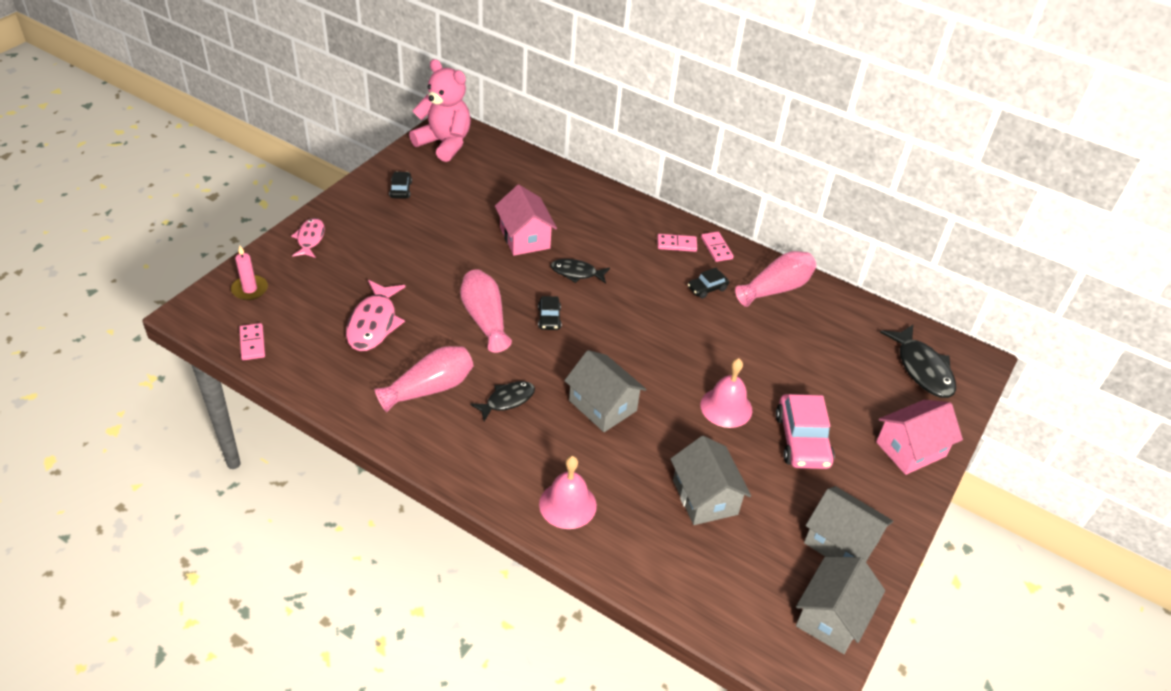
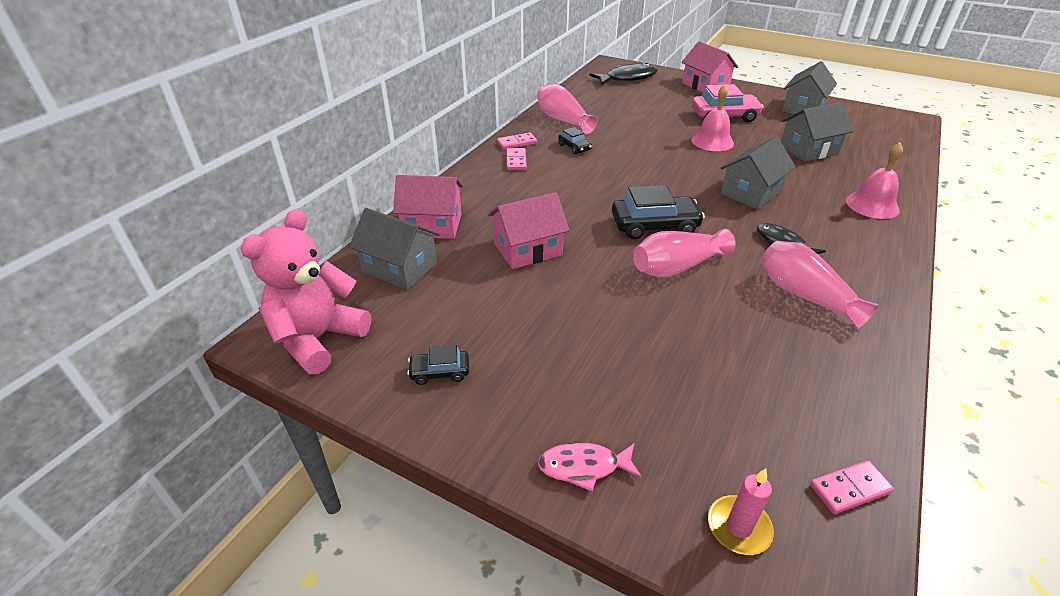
camera: 90 degrees left, 5 degrees down
(374, 323) = (733, 357): pink fish -> none
(549, 318) = (654, 226): black car -> black car, size x1.90
(567, 190) = (432, 225): none -> pink house
(576, 273) = (578, 213): black fish -> none
(831, 617) = (863, 113): grey house -> grey house (399, 268)

